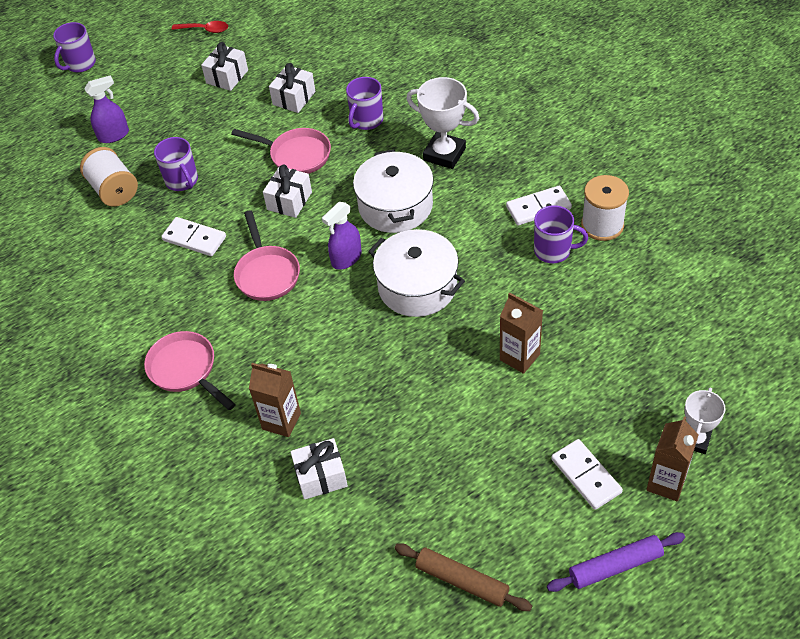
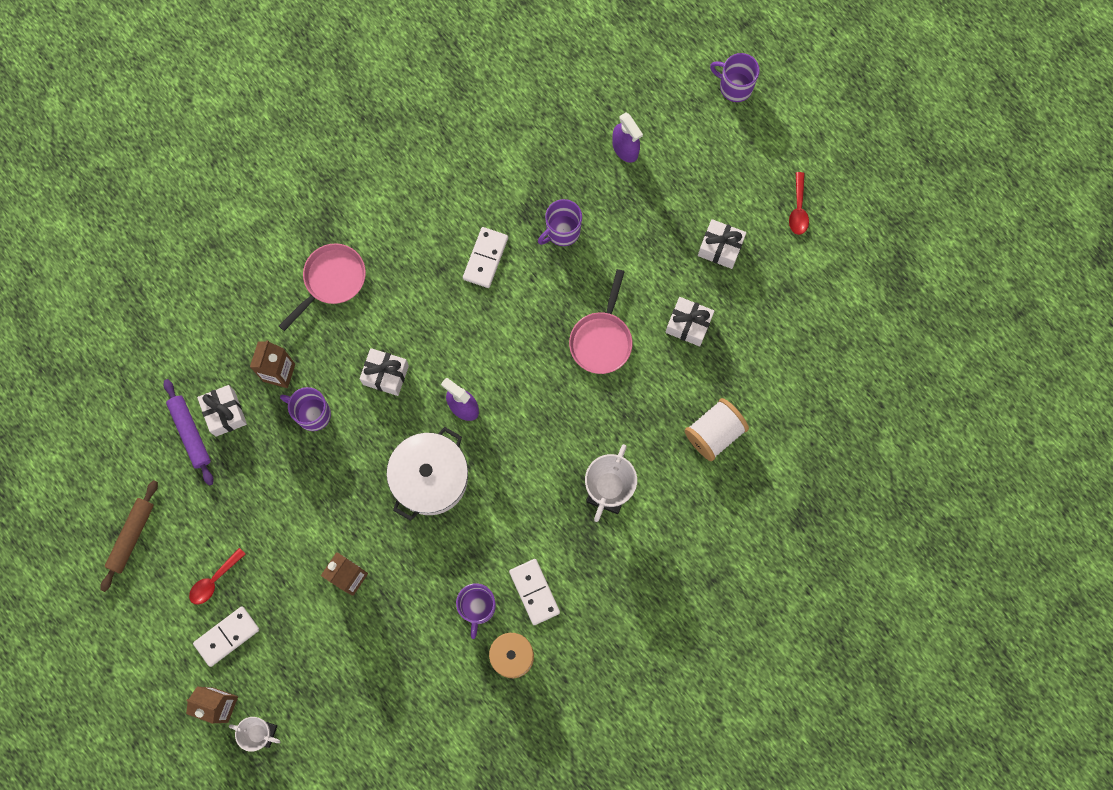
camera: 80 degrees right, 25 degrees up
(114, 190) = (547, 167): white spool -> white spool (714, 433)
(267, 273) = (443, 334): pink pan -> none
(289, 201) = (537, 342): white gift -> white gift (385, 375)
(366, 120) = (656, 406): purple mug -> purple mug (312, 414)
(395, 206) = (533, 448): white pot -> none
(520, 489) = (214, 580): none -> red spoon
(615, 566) = (144, 659): purple rolling pin -> purple rolling pin (190, 433)

